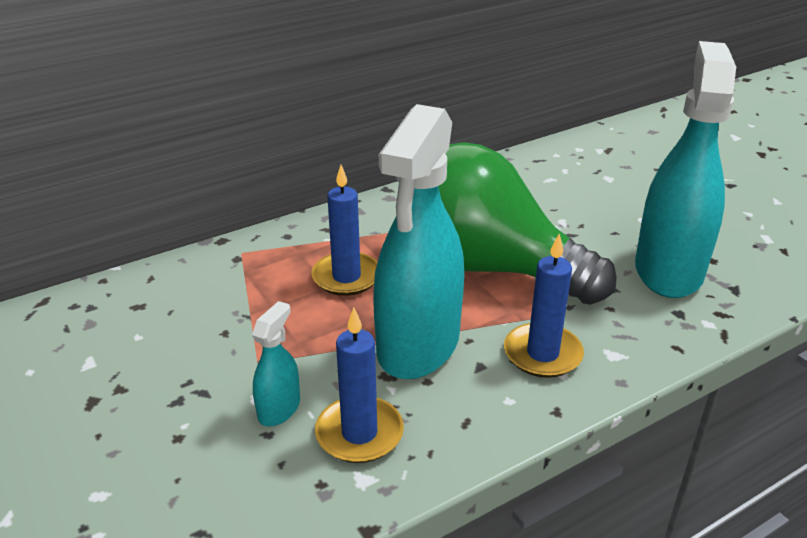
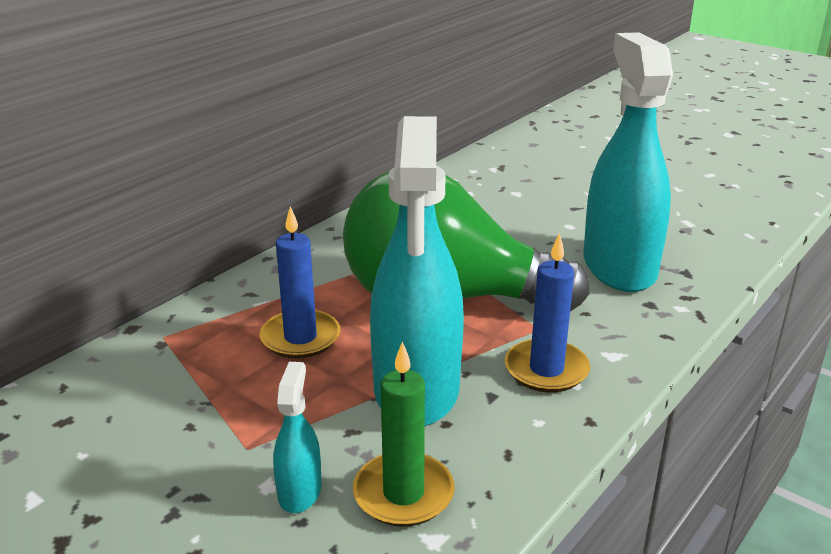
camera: 20 degrees left, 5 degrees down
(359, 433) = (403, 493): blue candle -> green candle

